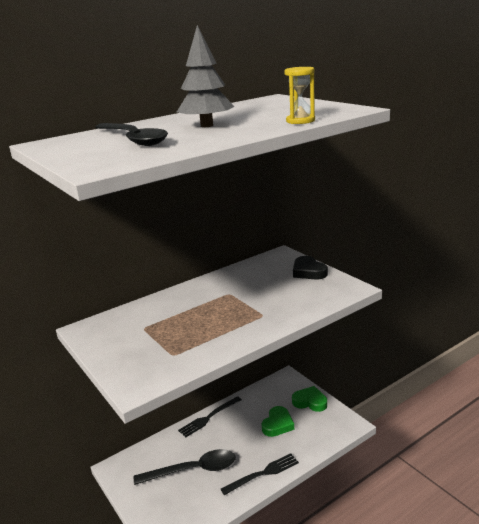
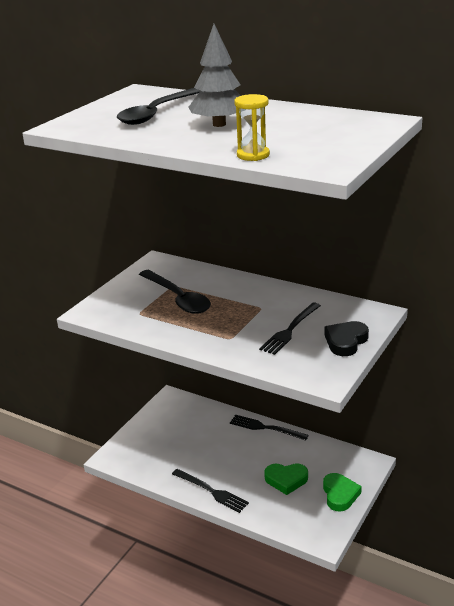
camera: 65 degrees right, 5 degrees up
(193, 470) = (192, 444): black spoon -> black spoon (178, 298)
(274, 288) = (290, 330): none -> black fork

